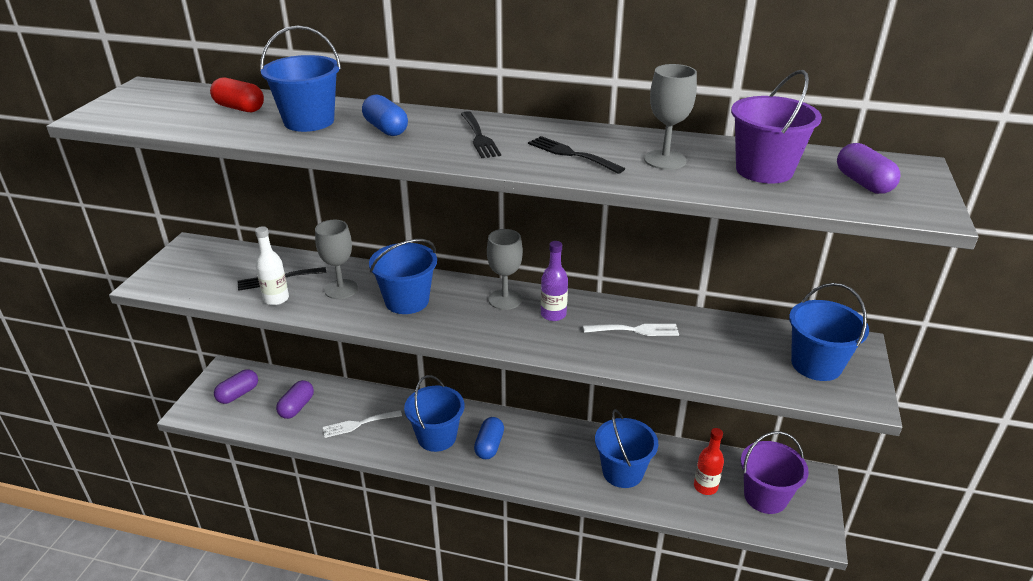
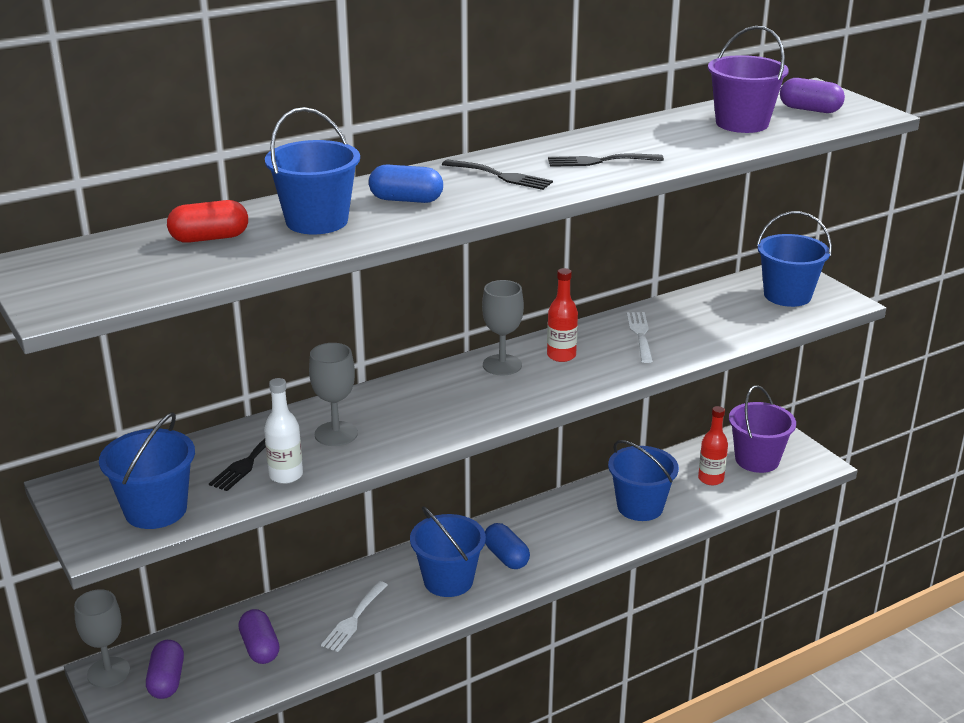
camera: 45 degrees left, 5 degrees down
(407, 301) = (419, 410): blue bucket -> blue bucket (156, 510)
(553, 314) = (561, 355): purple bottle -> red bottle
(635, 330) = (640, 334): white fork -> white fork turned 45 degrees counterclockwise
(665, 160) = (669, 140): grey goblet -> grey goblet (108, 672)

